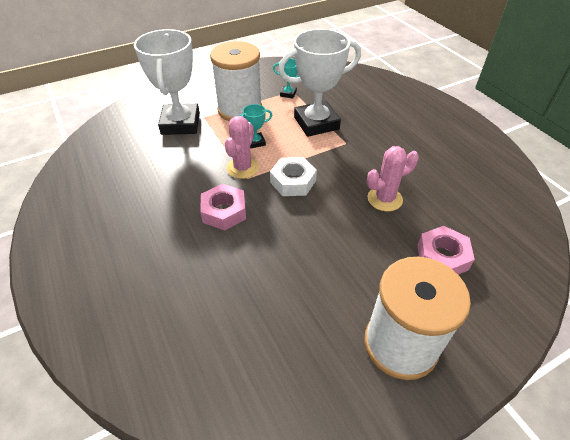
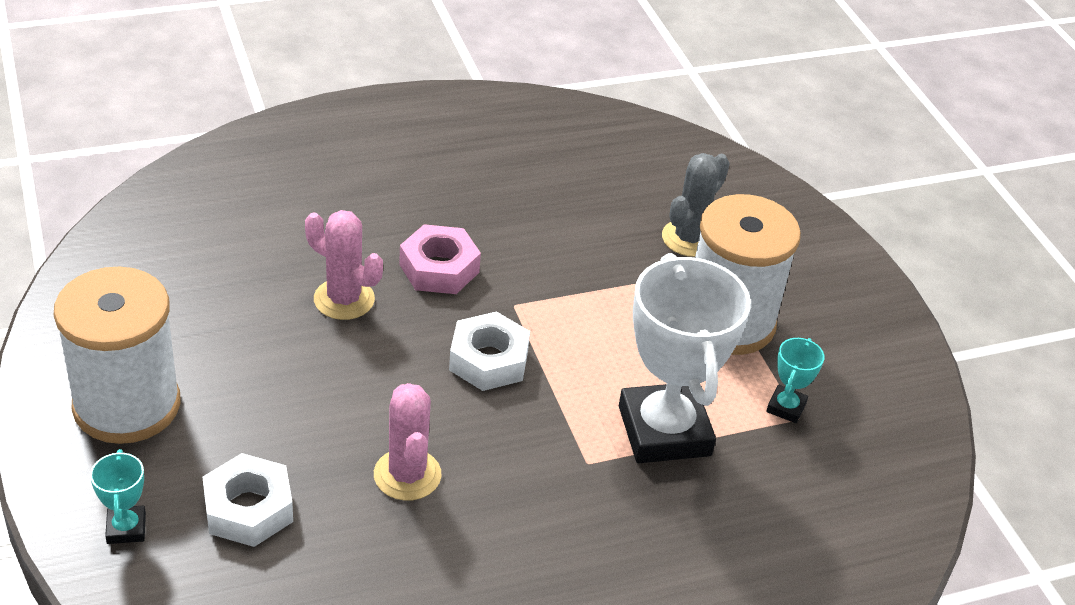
camera: 95 degrees right, 5 degrees down
(180, 124) = (689, 238): white trophy -> grey cactus
(242, 168) = (541, 302): pink cactus -> pink cactus (344, 299)
(256, 142) = (614, 330): turquoise trophy -> turquoise trophy (126, 528)
(442, 257) = (248, 509): pink nut -> white nut

